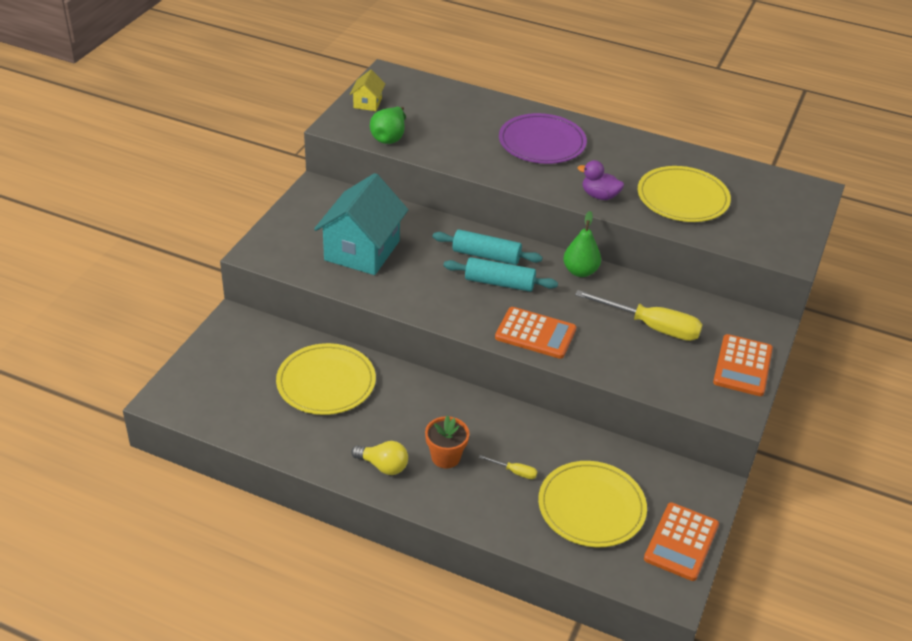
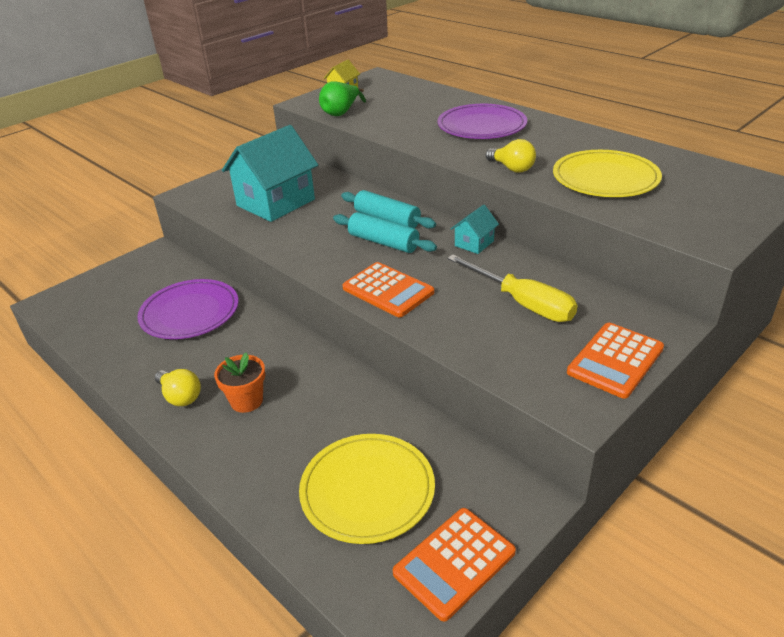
camera: 25 degrees right, 5 degrees down
(326, 382) = (190, 312): yellow plate -> purple plate
(514, 472) = (306, 431): yellow screwdriver -> none
(580, 271) = (474, 243): green pear -> turquoise house
(599, 196) = (512, 168): purple duck -> yellow light bulb

